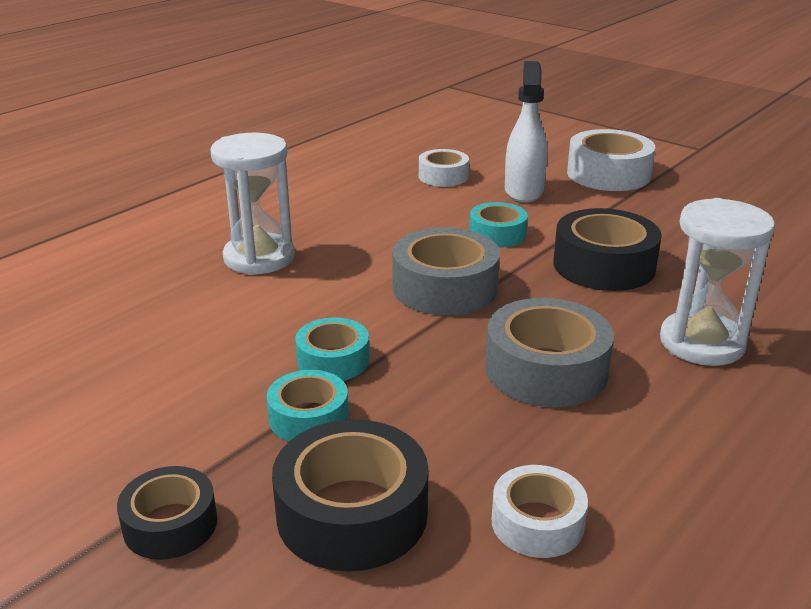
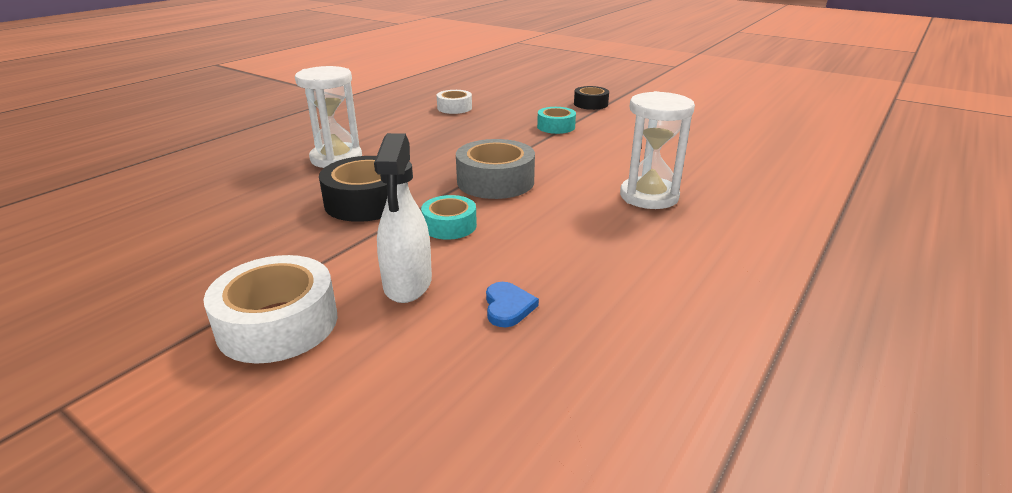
camera: 175 degrees right, 0 degrees up
(333, 360) = (555, 144): turquoise tape -> none
(352, 513) = (525, 107): black tape -> none
(443, 176) = (508, 307): white tape -> blue heart
(546, 370) = (436, 145): grey tape -> none

